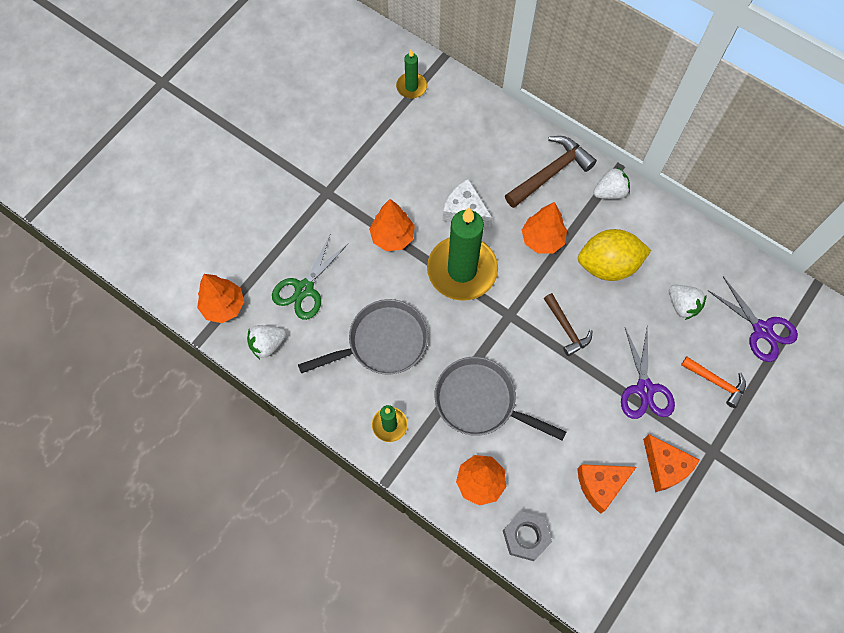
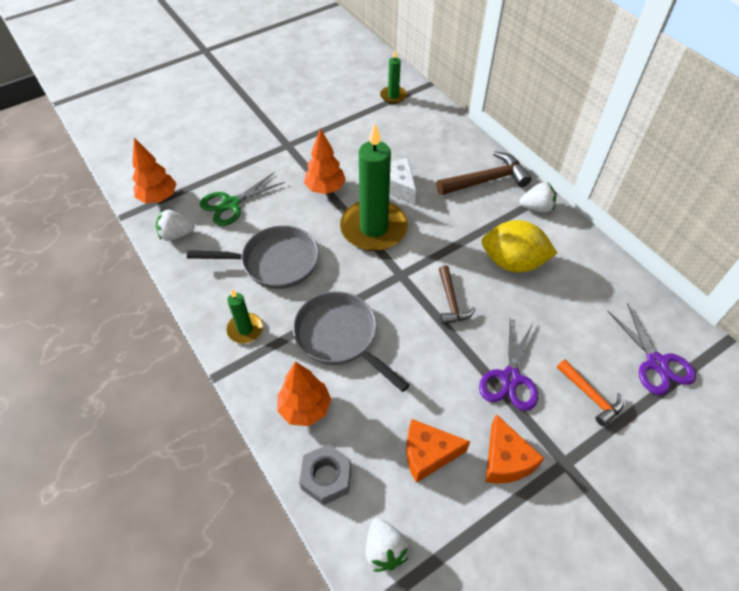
camera: 20 degrees right, 15 degrees down
(542, 240) = (457, 226): orange tree -> none
(682, 305) = (576, 316): white strawberry -> white strawberry (384, 549)

